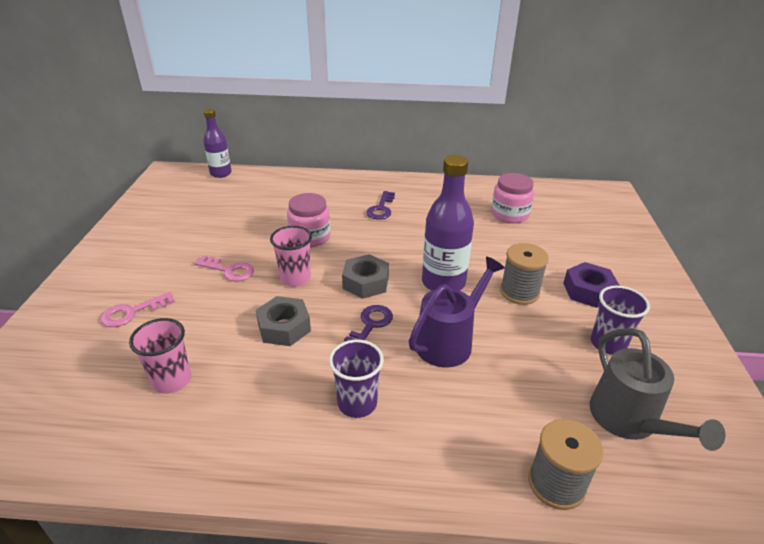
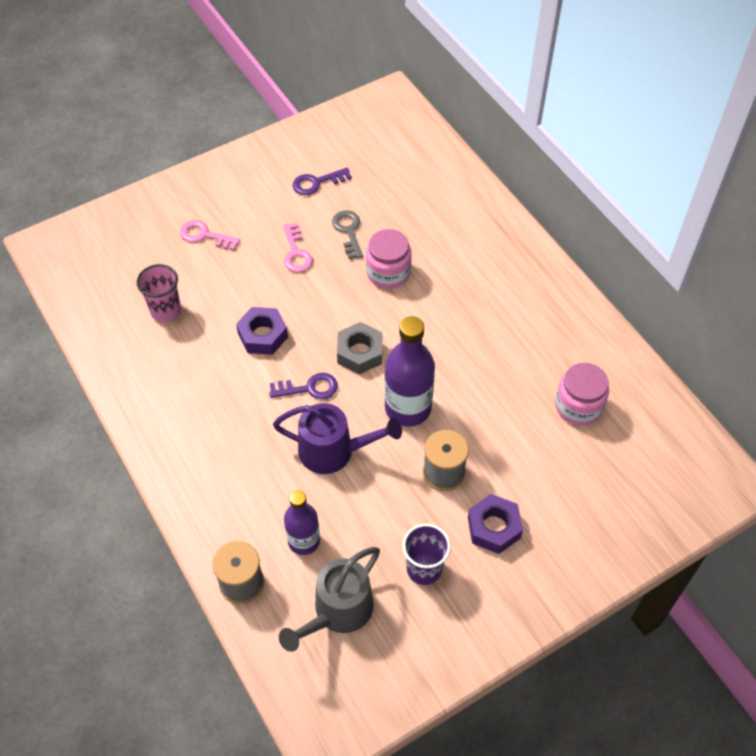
camera: 55 degrees right, 20 degrees up
(221, 173) = (426, 134): purple bottle -> purple bottle (304, 541)
(248, 237) = (348, 231): none -> grey key
(284, 327) = (263, 335): grey nut -> purple nut
(295, 278) = (324, 302): pink cup -> none
(357, 403) = (225, 428): purple cup -> none
(381, 208) = (485, 294): purple key -> purple key (317, 183)

